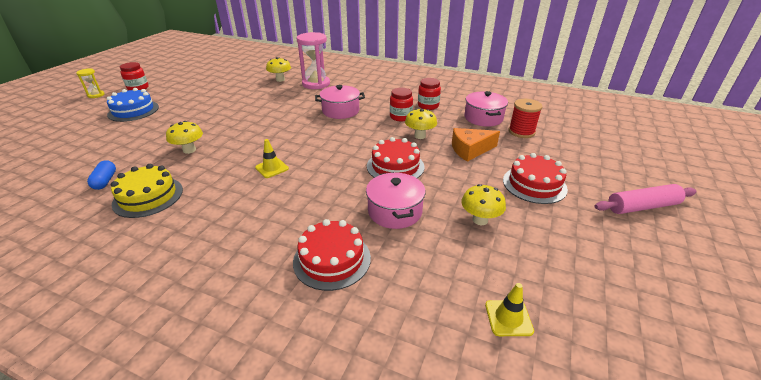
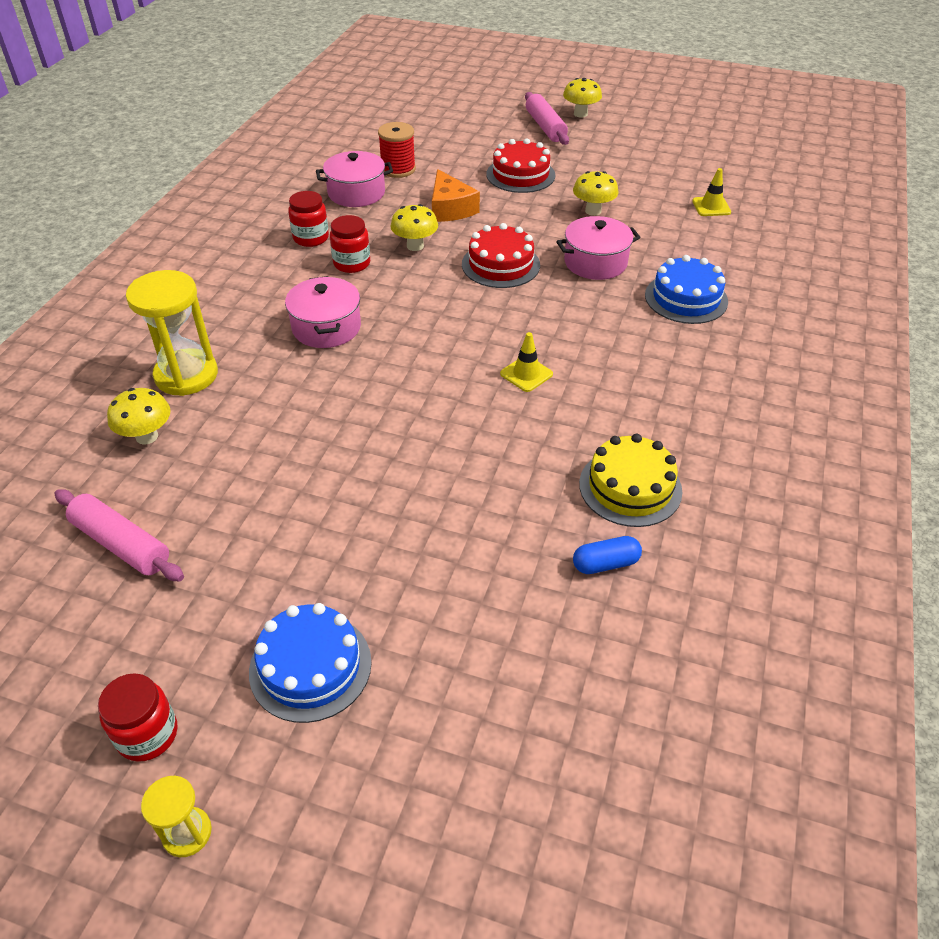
camera: 95 degrees left, 10 degrees up
(189, 150) = (487, 487): yellow mushroom -> yellow mushroom (580, 114)
(224, 79) = (121, 544): none -> pink rolling pin
(316, 84) = (186, 375): pink hourglass -> yellow hourglass
(332, 259) = (686, 298): red cake -> blue cake

